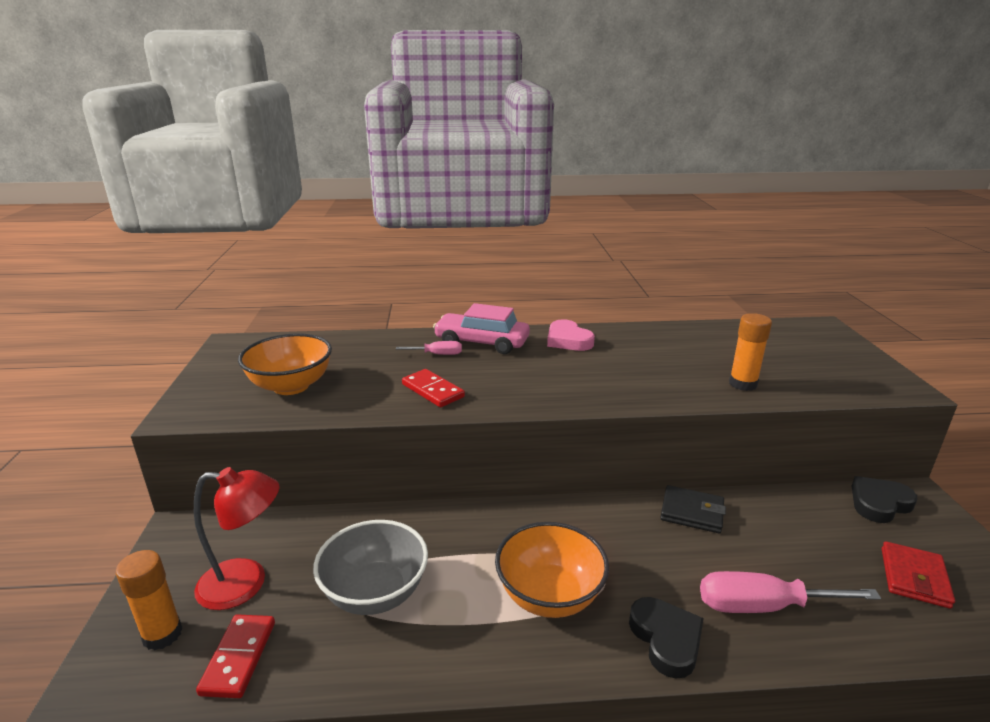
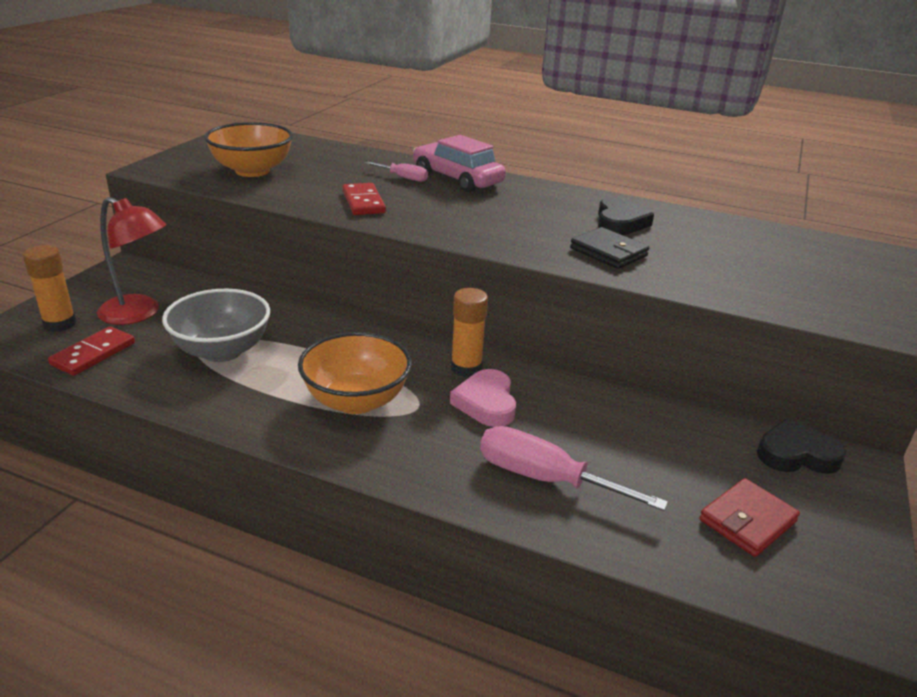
camera: 25 degrees right, 5 degrees up
(568, 340) = (547, 196): pink heart -> pink heart (486, 403)
(666, 639) = (422, 464): black heart -> black heart (620, 222)
(692, 512) = (564, 391): black wallet -> black wallet (608, 252)
(743, 384) = (687, 275): orange glue stick -> orange glue stick (466, 368)

